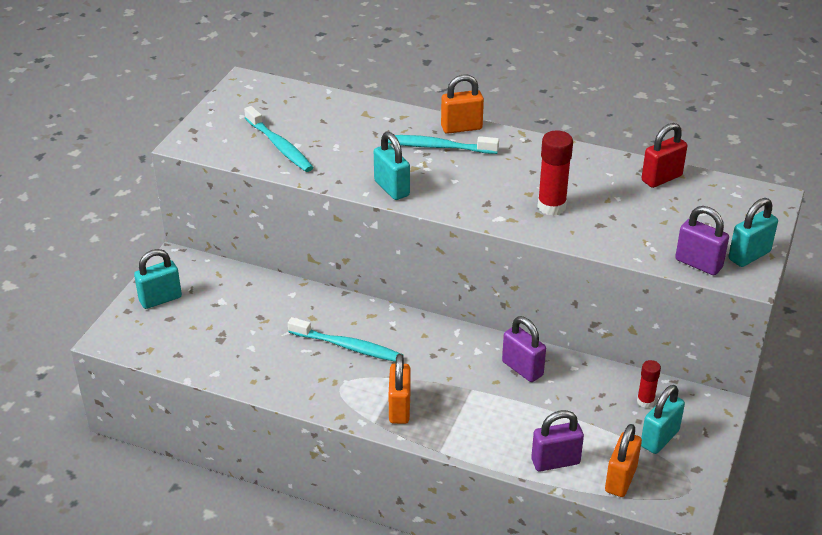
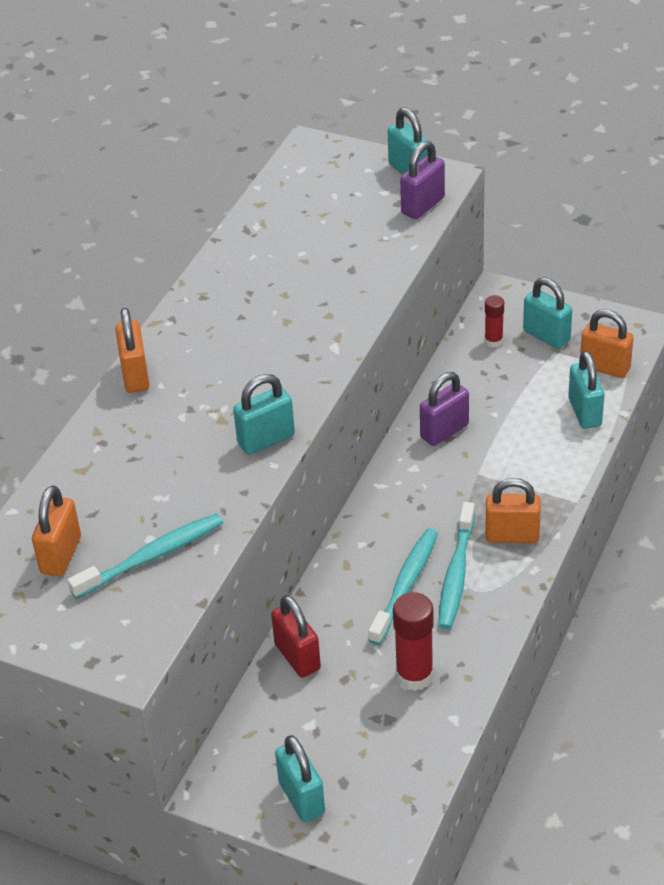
camera: 85 degrees left, 5 degrees up
(286, 111) = (61, 555): none -> orange padlock
(437, 147) = (177, 398): turquoise toothbrush -> turquoise toothbrush (456, 574)
(551, 206) = (315, 304): red glue stick -> red glue stick (414, 675)
(555, 461) = (584, 412): purple padlock -> turquoise padlock
(661, 178) = (267, 218): red padlock -> red padlock (297, 657)

